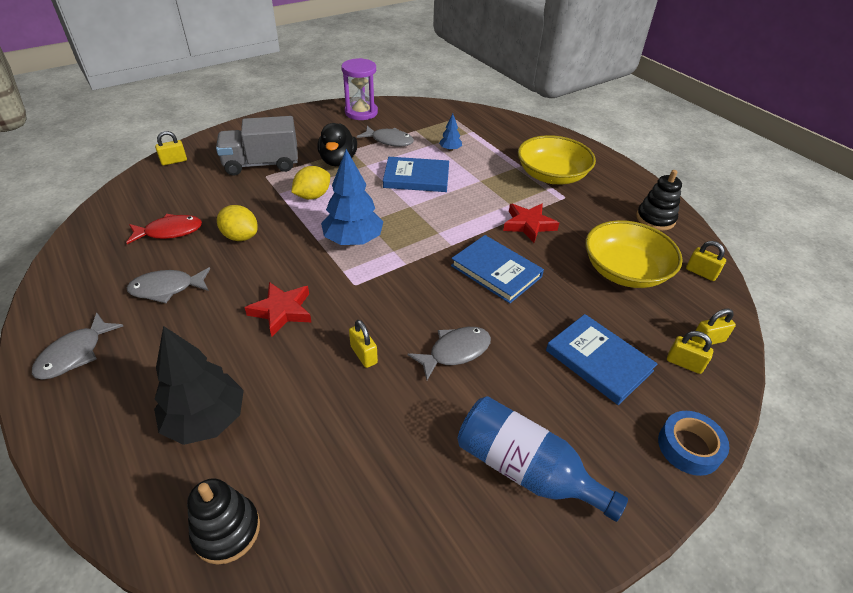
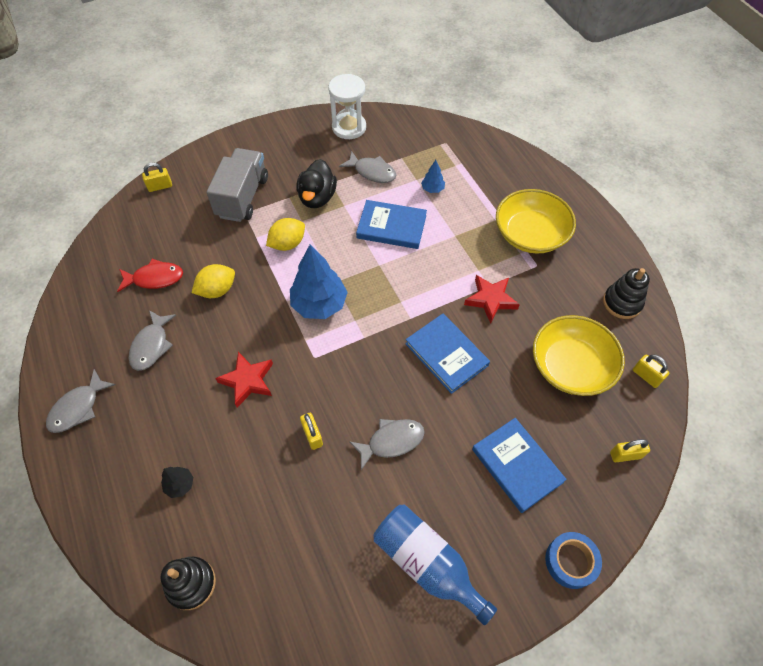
camera: 10 degrees right, 15 degrees up
(167, 288) = (151, 345): grey fish -> grey fish turned 75 degrees counterclockwise
(206, 420) = (180, 485): black tree -> black tree, size x0.47
(240, 236) = (217, 290): yellow lemon -> yellow lemon turned 75 degrees counterclockwise
(262, 164) = (242, 197): grey truck -> grey truck turned 105 degrees clockwise
(361, 112) = (349, 127): purple hourglass -> white hourglass
(684, 363) = (594, 477): yellow padlock -> none

